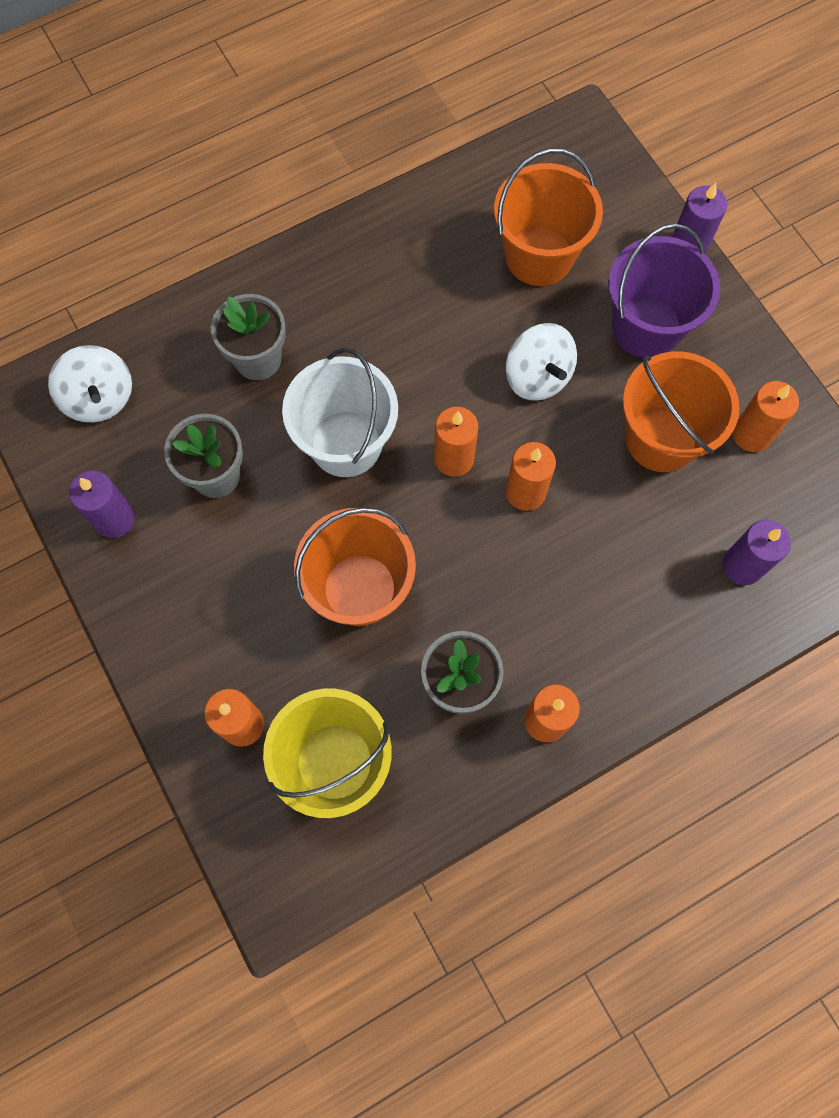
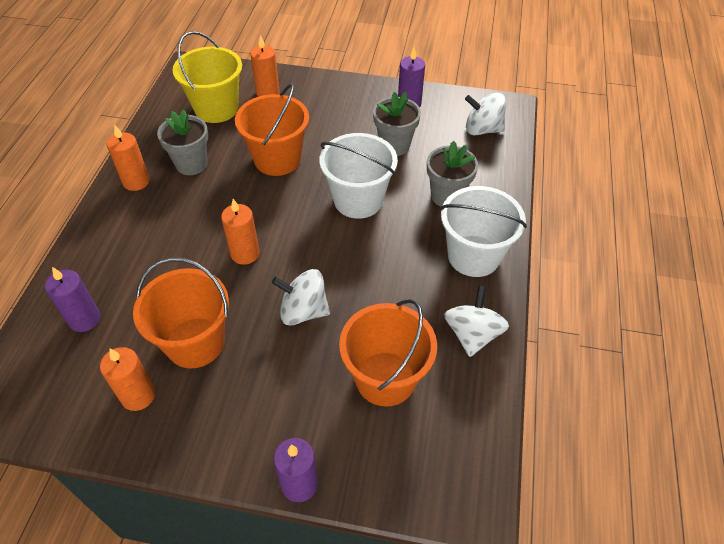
camera: 130 degrees right, 20 degrees down
(326, 278) = (473, 256): none -> white bucket
(426, 221) = (472, 334): none -> white spinning top
(454, 458) = (299, 237): orange candle -> none
(646, 327) = (270, 399): purple bucket -> none

